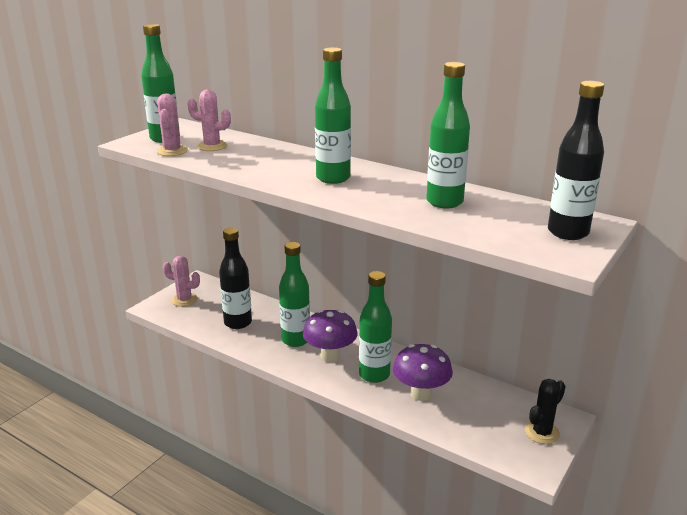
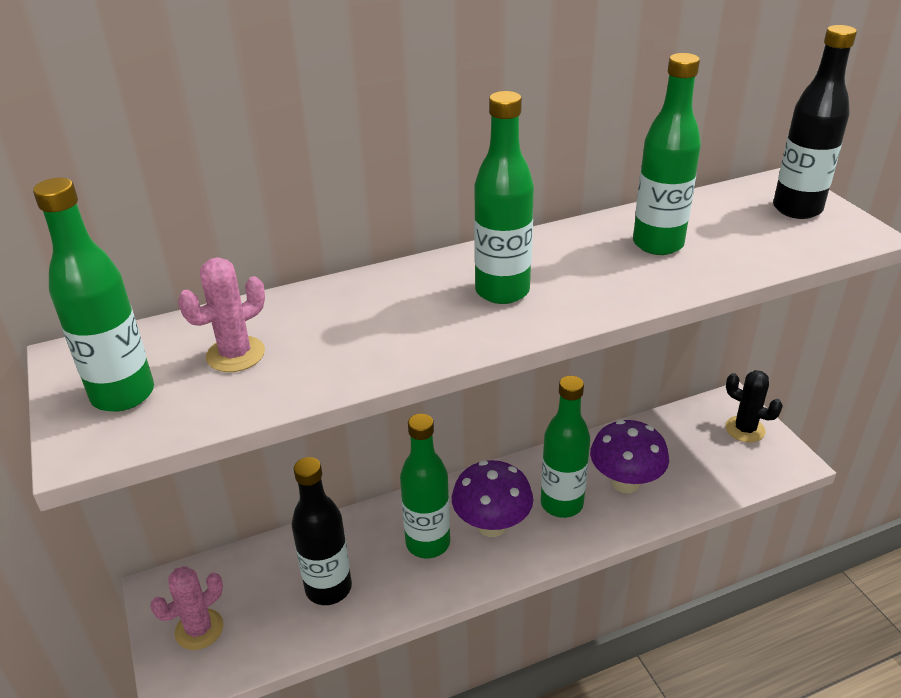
camera: 55 degrees left, 10 degrees up
(172, 151) = (202, 404): pink cactus -> none
(542, 433) = (745, 429): black cactus -> black cactus turned 45 degrees counterclockwise

